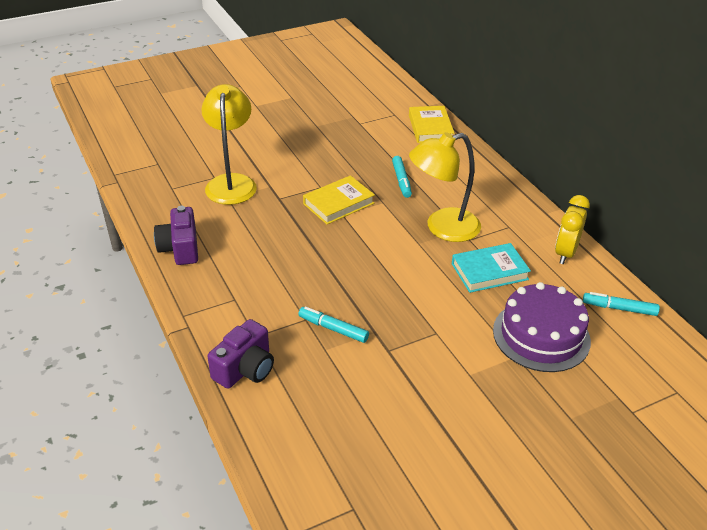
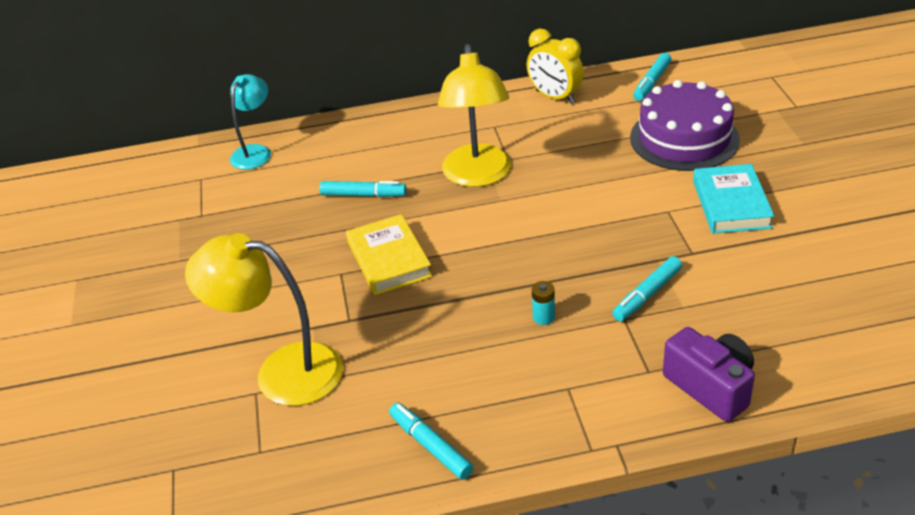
camera: 70 degrees left, 0 degrees up
(180, 248) = (431, 446): purple camera -> turquoise marker
(298, 280) = (543, 317): none -> turquoise battery
(430, 128) = (255, 152): yellow book -> turquoise lamp
(489, 271) = (571, 154): turquoise book -> turquoise book (731, 204)

